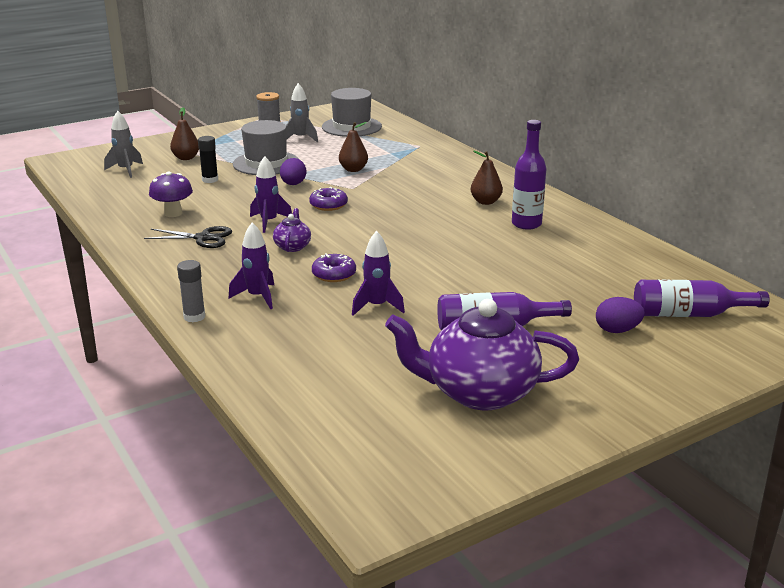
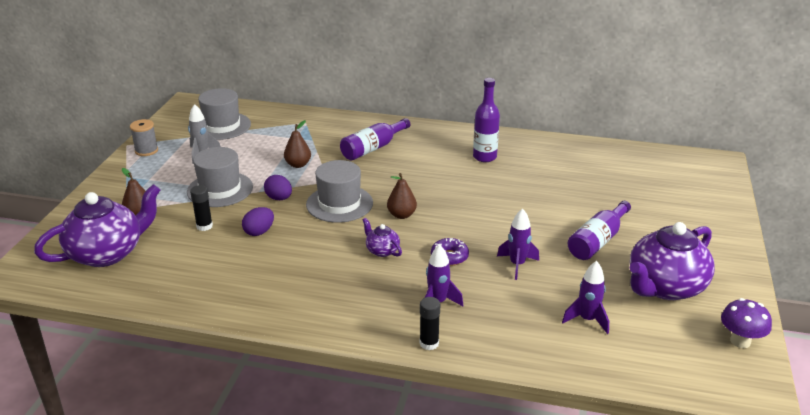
camera: 45 degrees left, 5 degrees up
(126, 170) = (107, 253): grey rocket -> purple teapot
(173, 213) = (237, 271): purple mushroom -> purple mushroom (740, 341)
(194, 317) = (429, 343): grey glue stick -> black glue stick
(203, 238) = (306, 279): black scissors -> none
(269, 222) = (326, 240): purple rocket -> purple rocket (587, 320)
(328, 205) = (339, 204): purple donut -> grey hat
(485, 202) = (432, 151): brown pear -> brown pear (401, 215)
(617, 330) = (650, 207): purple egg -> purple egg (259, 232)
(689, 314) = (660, 177): purple bottle -> purple bottle (373, 148)

